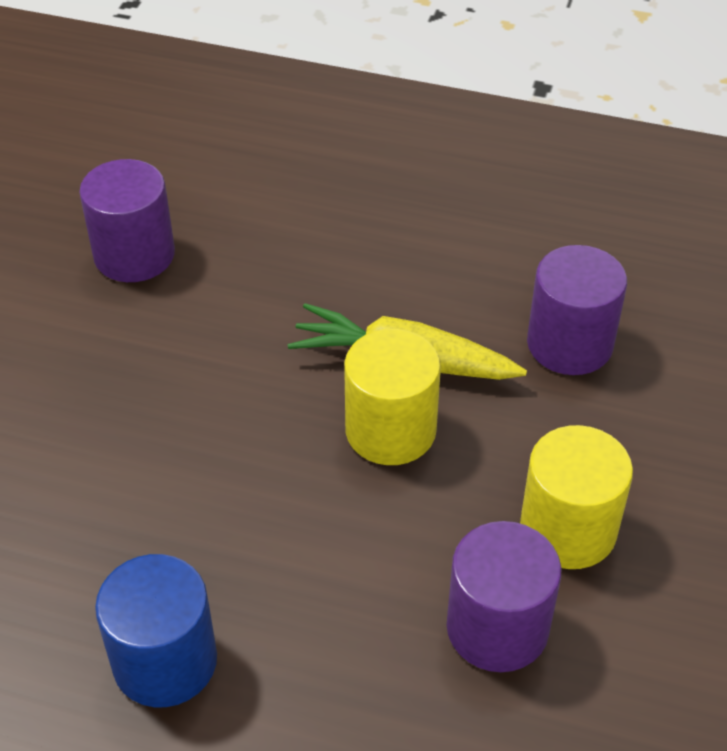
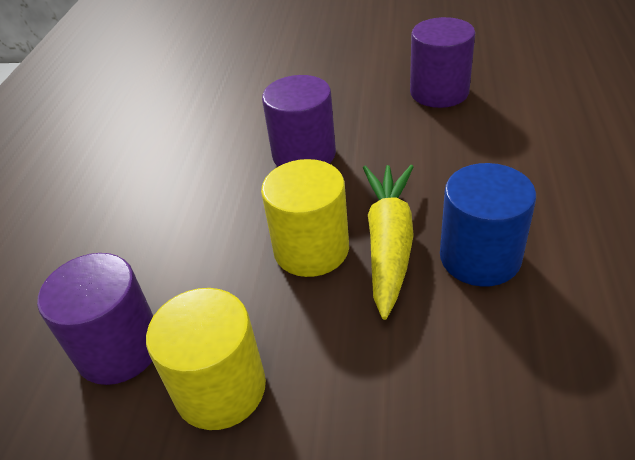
camera: 85 degrees right, 5 degrees down
(165, 661) = (109, 183): blue cylinder -> blue cylinder (480, 257)
(569, 344) = (459, 363): purple cylinder -> purple cylinder (304, 154)

